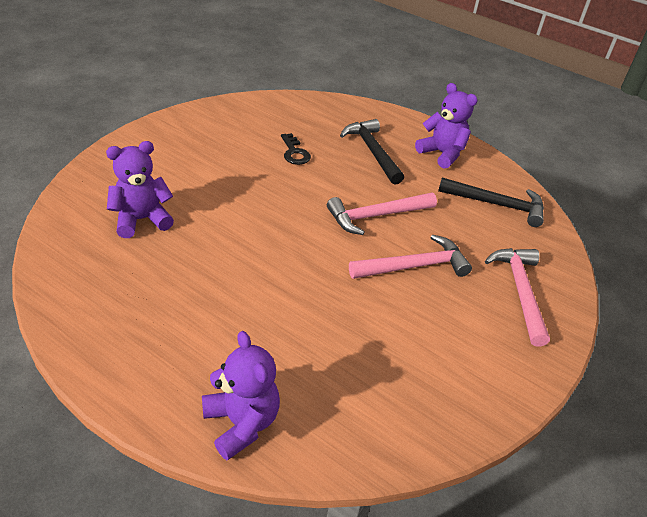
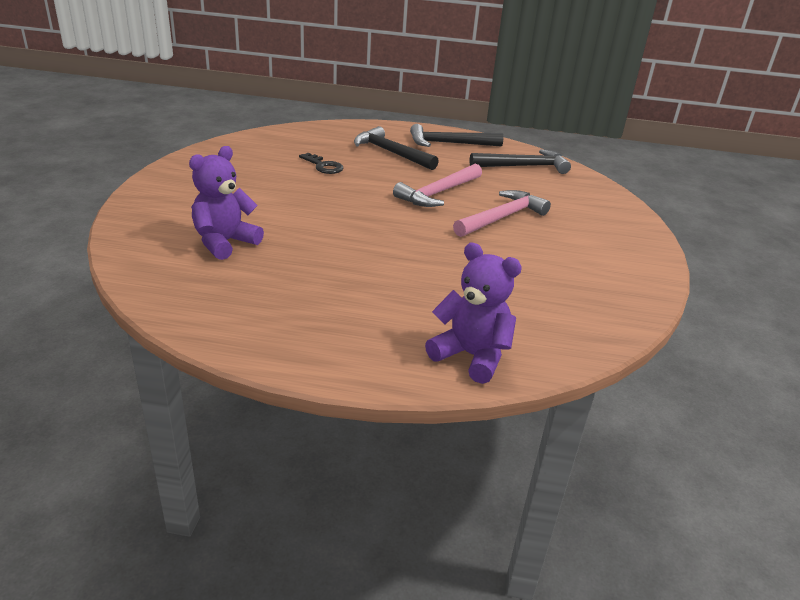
camera: 25 degrees left, 10 degrees down
(442, 154) = (449, 143): purple teddy bear -> black hammer
(520, 291) = (594, 214): pink hammer -> none

